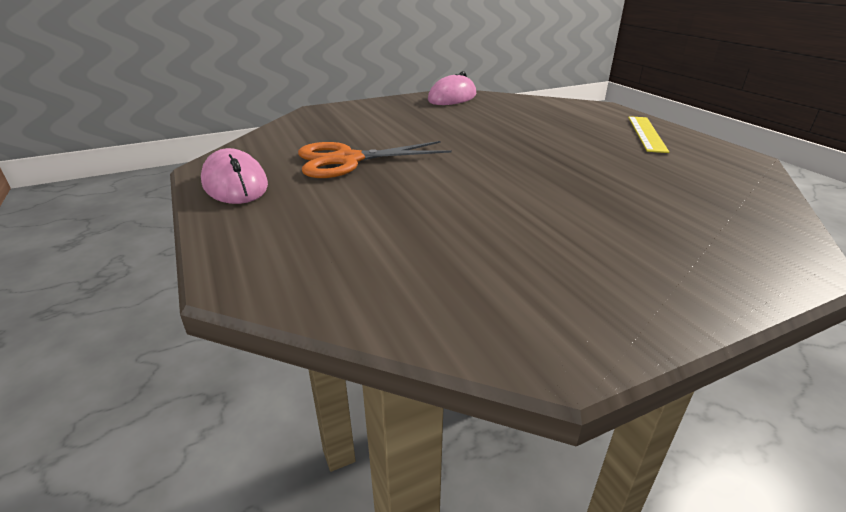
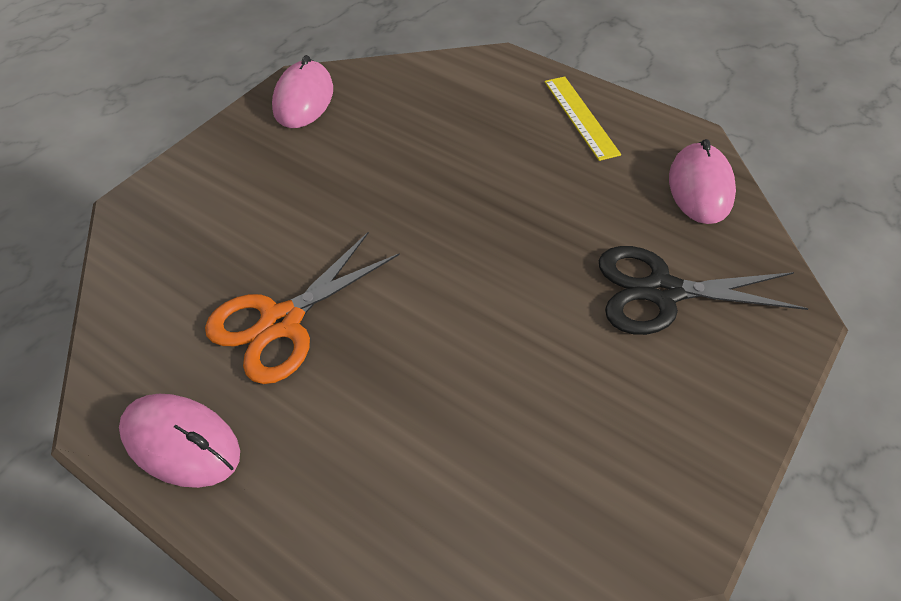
camera: 30 degrees left, 20 degrees up
(657, 216) = (662, 291): none -> black scissors
(736, 179) = (700, 187): none -> pink mouse

